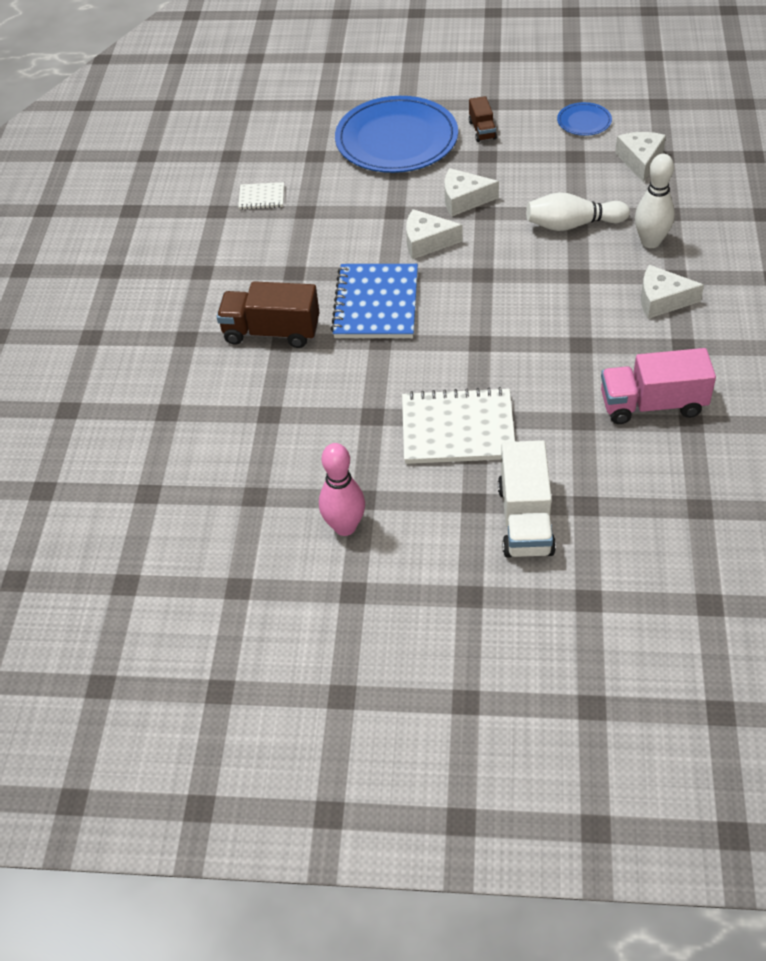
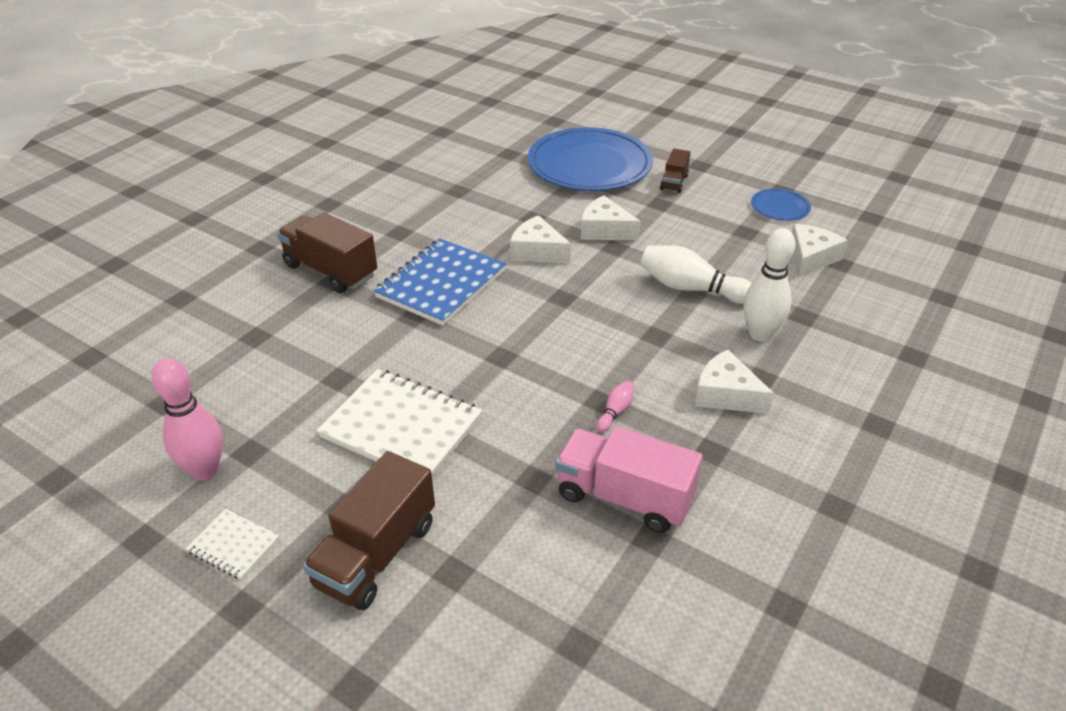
camera: 25 degrees right, 10 degrees down
(261, 197) = (433, 168): white notebook -> white notebook (234, 545)
(525, 519) = (376, 554): white truck -> brown truck
(598, 347) = (615, 412): none -> pink bowling pin

